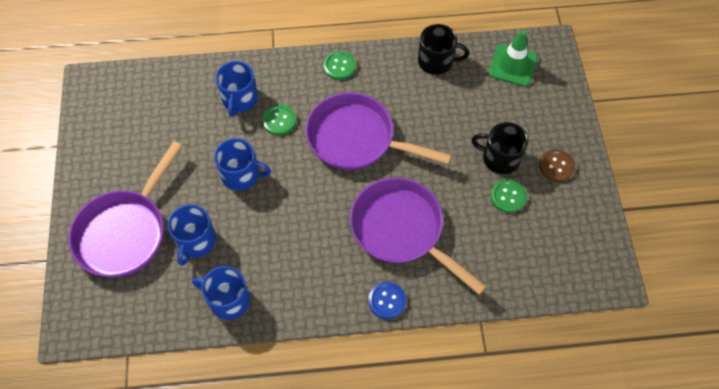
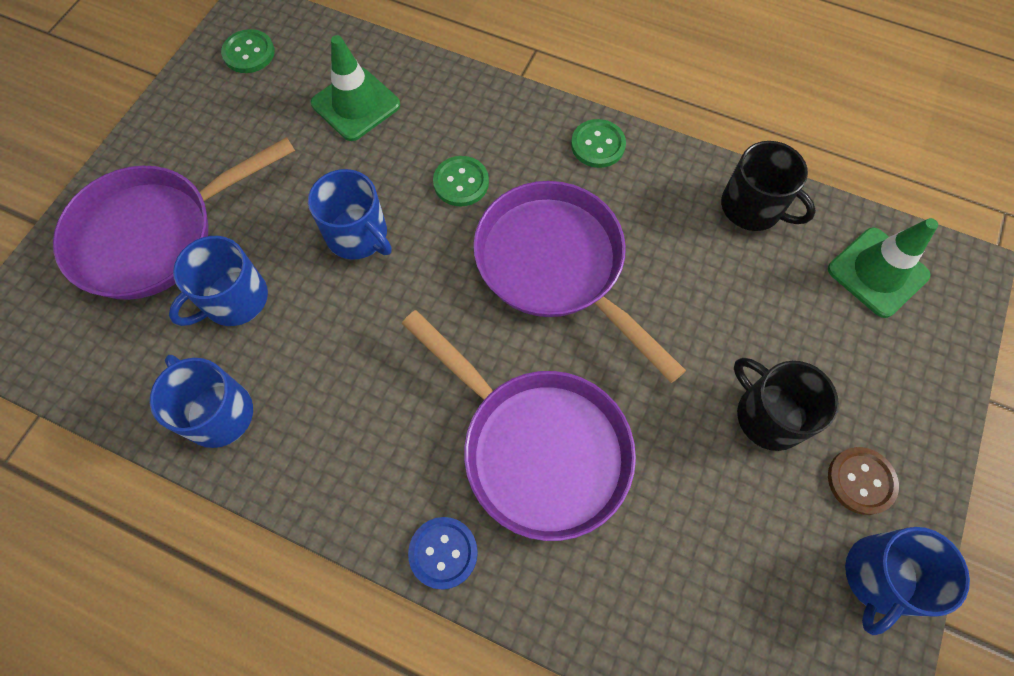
camera: 30 degrees right, 5 degrees up
(191, 106) = (356, 104): none -> green traffic cone
(239, 99) = (426, 125): blue mug -> blue mug (880, 577)
(401, 230) = (537, 447): purple pan -> purple pan turned 150 degrees clockwise
(508, 197) = (745, 488): green button -> green button (249, 53)

